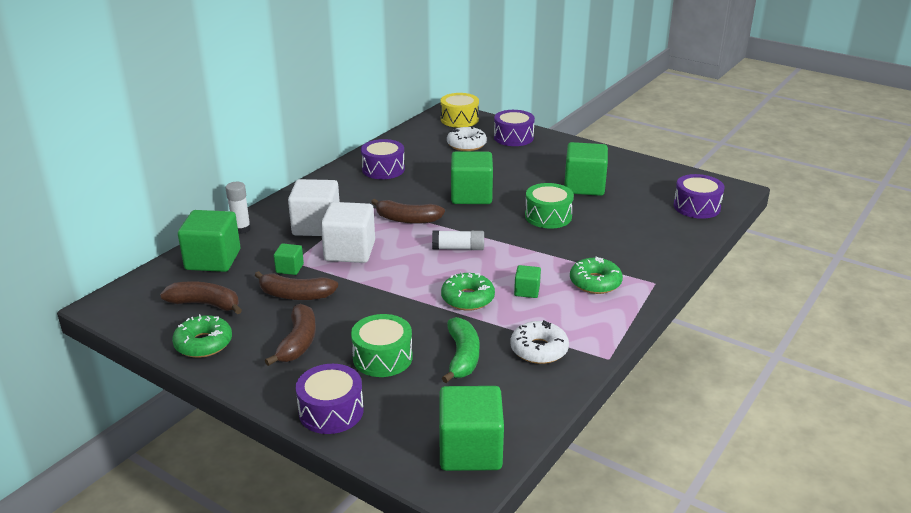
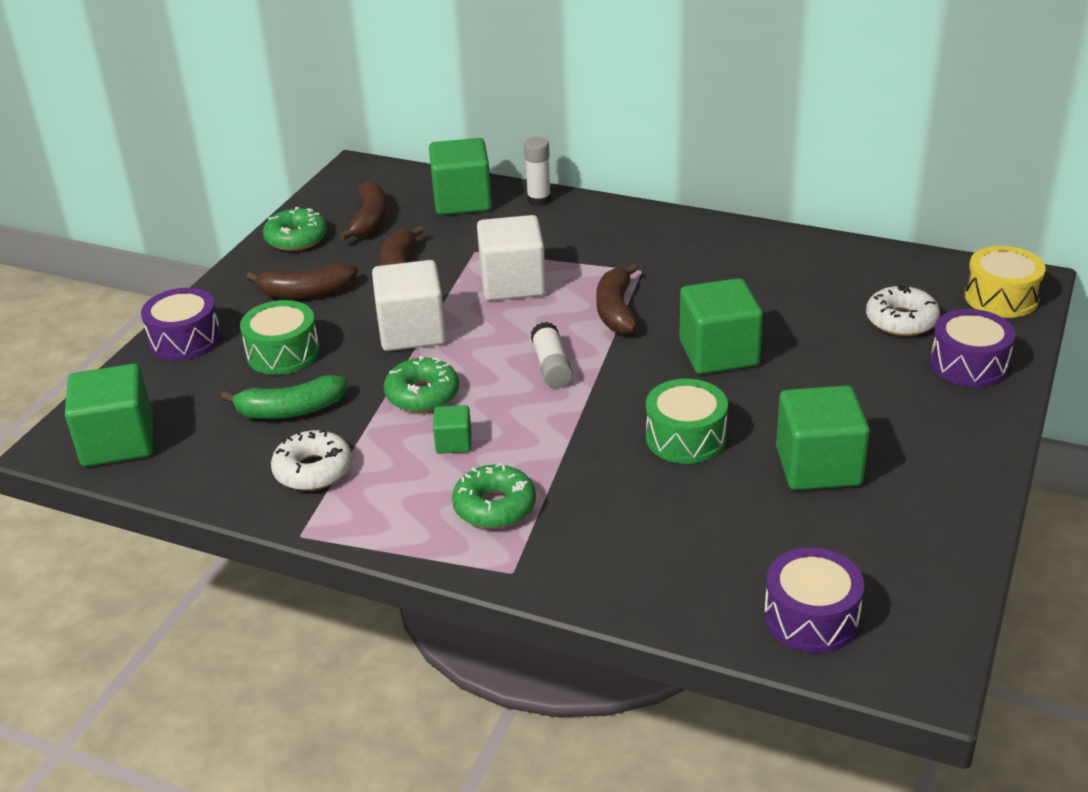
camera: 80 degrees right, 5 degrees up
(289, 268) = (458, 252): green cube -> none
(316, 226) = (567, 247): white cube -> white cube (412, 332)
(383, 169) = (761, 262): purple drum -> none

